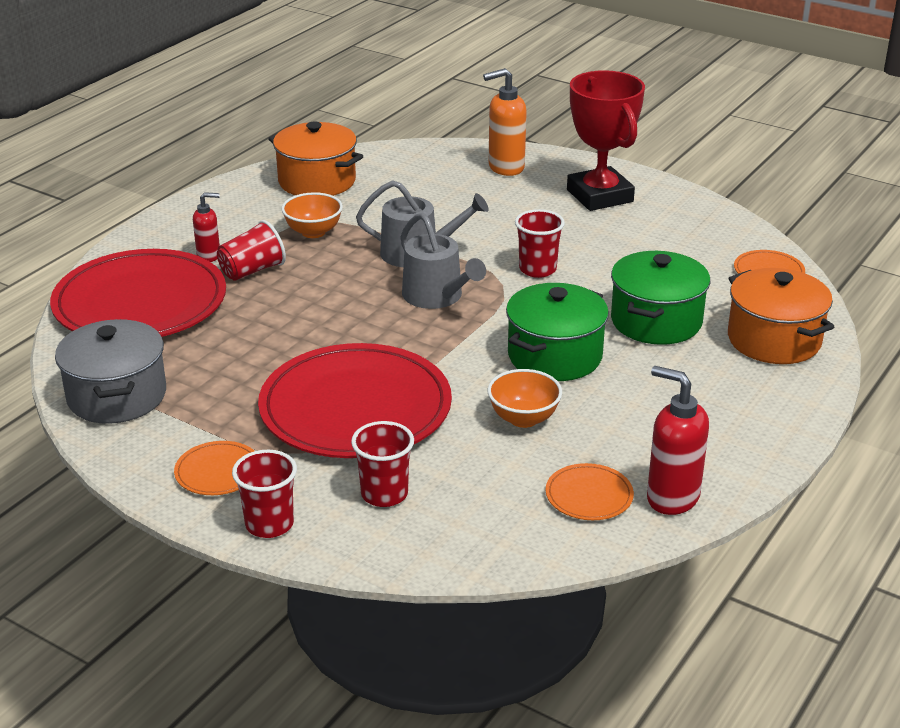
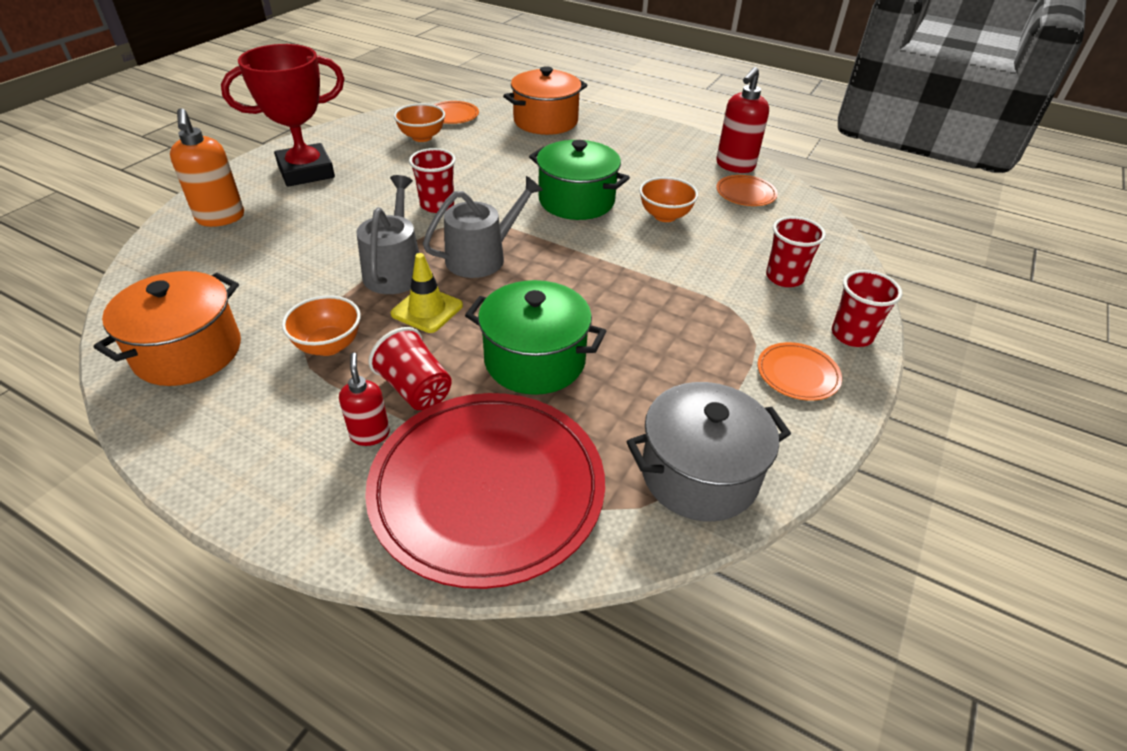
camera: 95 degrees left, 10 degrees up
(354, 271) = (427, 310): none -> yellow traffic cone
(355, 408) = (674, 297): red plate -> none
(656, 321) = (523, 159): green pot -> green pot (535, 360)
(698, 254) = (422, 137): none -> orange bowl

